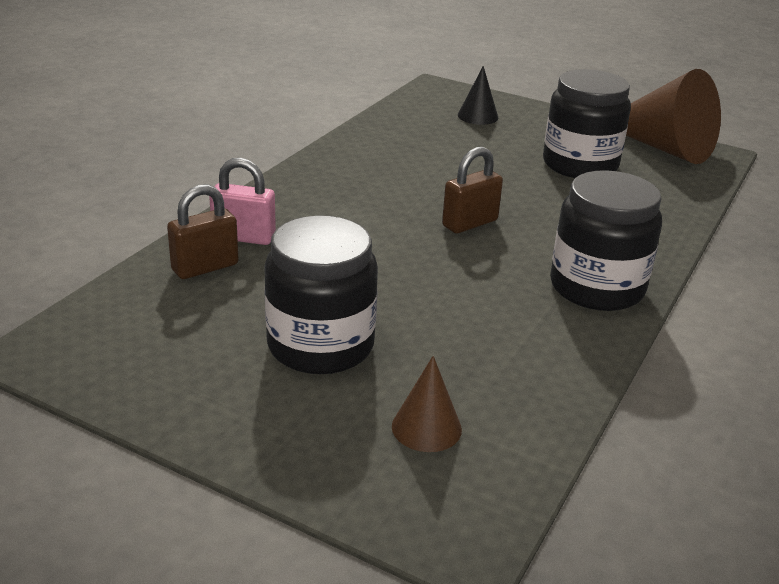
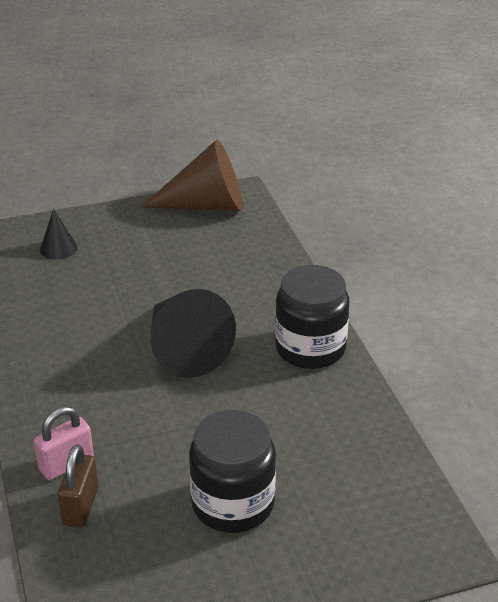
camera: 45 degrees left, 5 degrees up
(426, 428) = (354, 507): brown cone -> none
(469, 223) = (183, 349): brown padlock -> black cone
(580, 165) = (180, 253): black jar -> none

